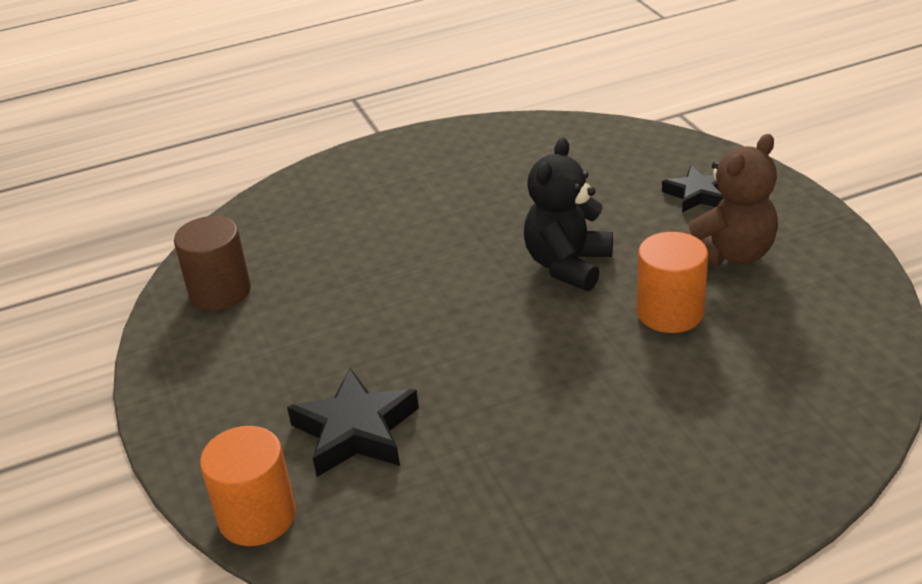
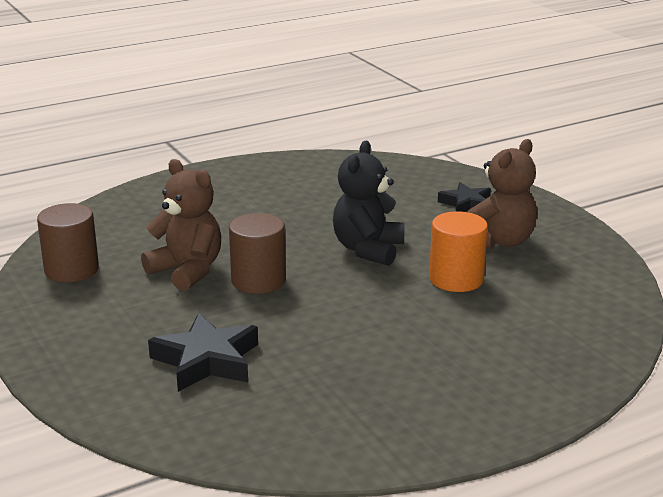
camera: 10 degrees left, 10 degrees down
(257, 517) = (130, 419): orange cylinder -> none
(350, 295) = (187, 271): none -> brown teddy bear
(431, 311) = (258, 281): none -> brown cylinder

